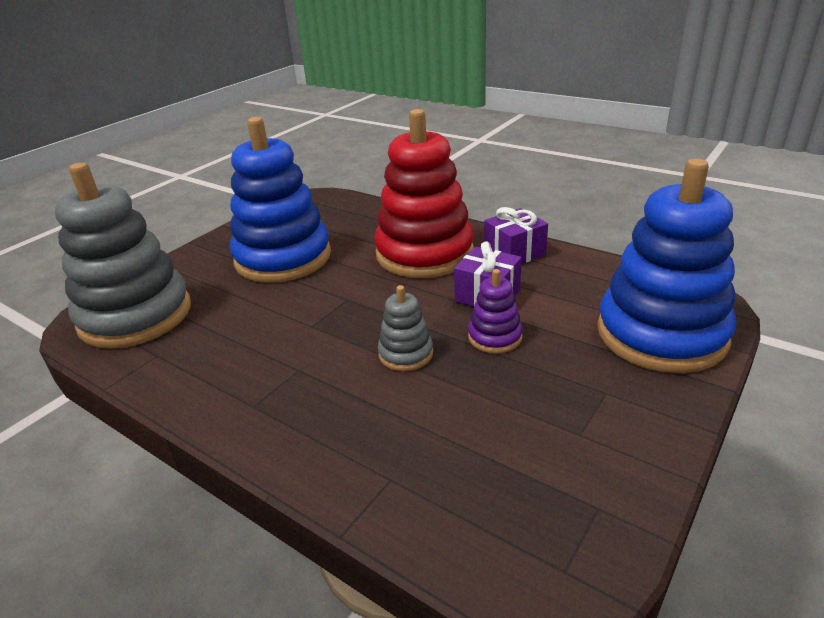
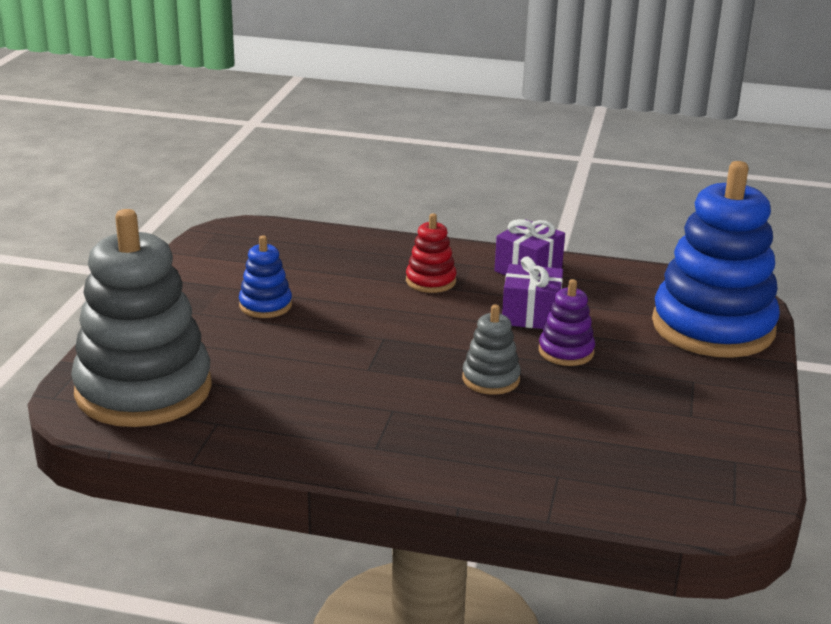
camera: 25 degrees left, 5 degrees down
(283, 258) = (265, 305): blue stacking toy -> blue stacking toy, size x0.44
(424, 253) = (430, 281): red stacking toy -> red stacking toy, size x0.44

